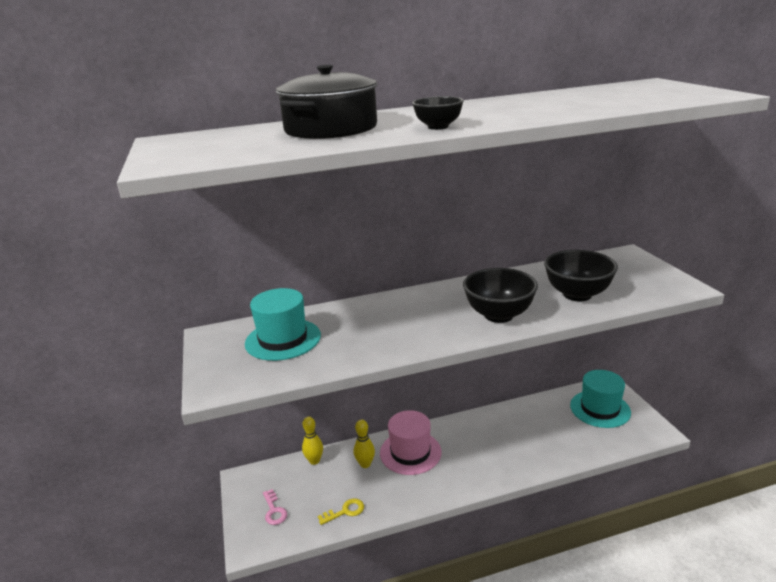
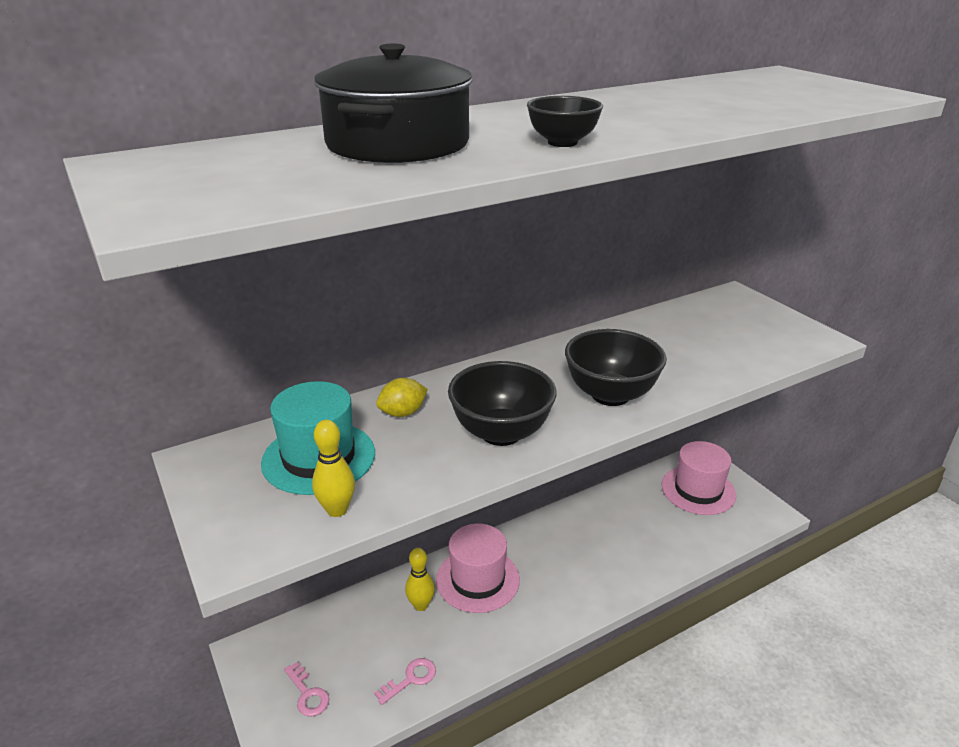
camera: 15 degrees left, 5 degrees up
(314, 461) = (347, 609): yellow bowling pin -> yellow bowling pin (337, 510)
(345, 511) = (410, 679): yellow key -> pink key
(347, 317) = (403, 413): none -> yellow lemon
(577, 294) = (697, 357): black bowl -> black bowl (501, 433)
(600, 409) = (698, 490): turquoise hat -> pink hat

